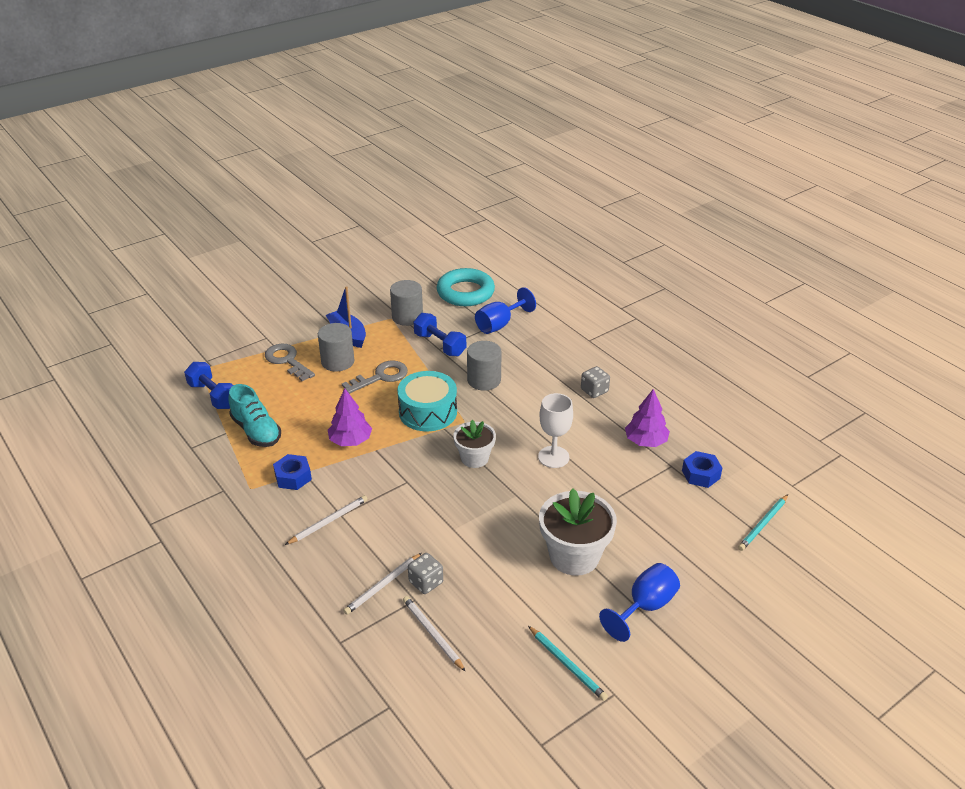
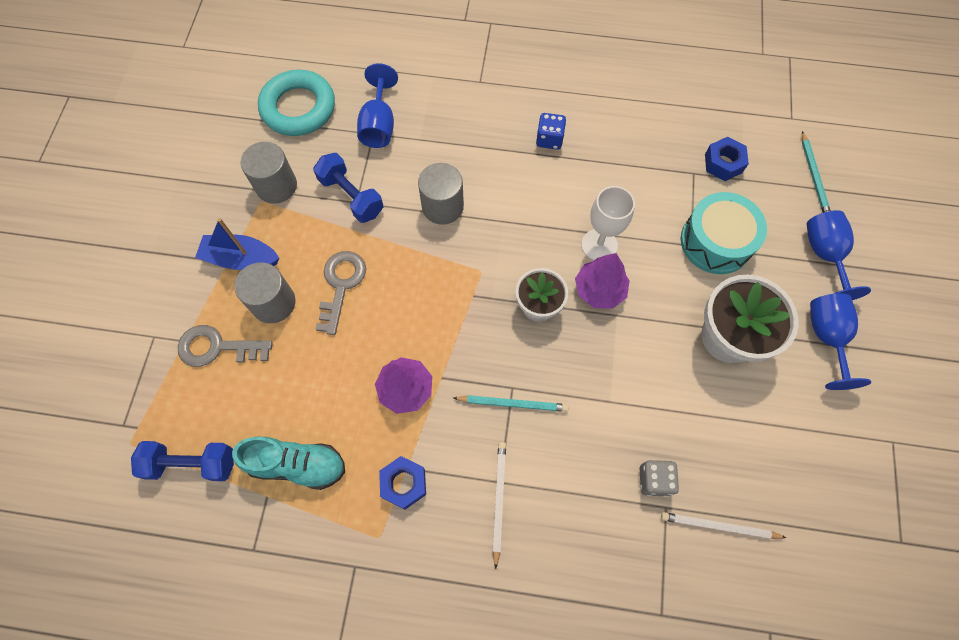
camera: 45 degrees left, 30 degrees up
(383, 585) = (625, 520): white pencil -> none
(428, 412) = (436, 289): turquoise drum -> turquoise drum (716, 242)
(440, 345) = (351, 196): blue dumbbell -> blue dumbbell turned 45 degrees clockwise
(567, 664) = (838, 449): turquoise pencil -> turquoise pencil (512, 403)
(594, 391) = (549, 139): grey dice -> blue dice
(645, 441) = (648, 163): purple tree -> purple tree (599, 290)
(708, 567) = (824, 255): none -> blue goblet

